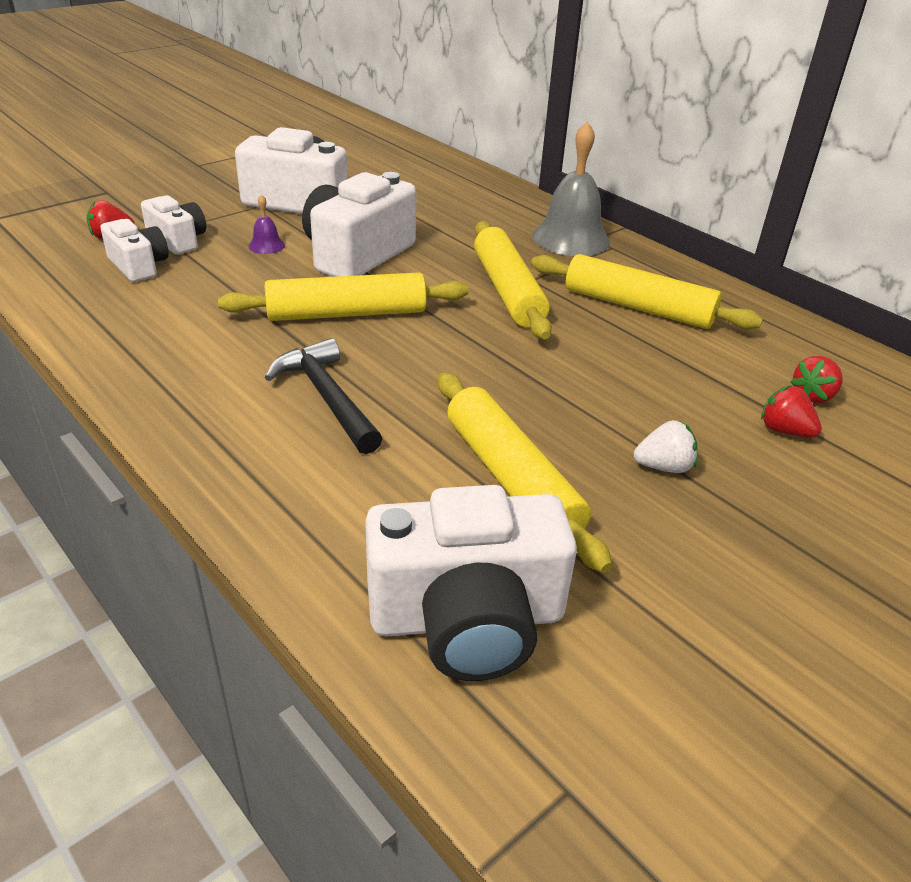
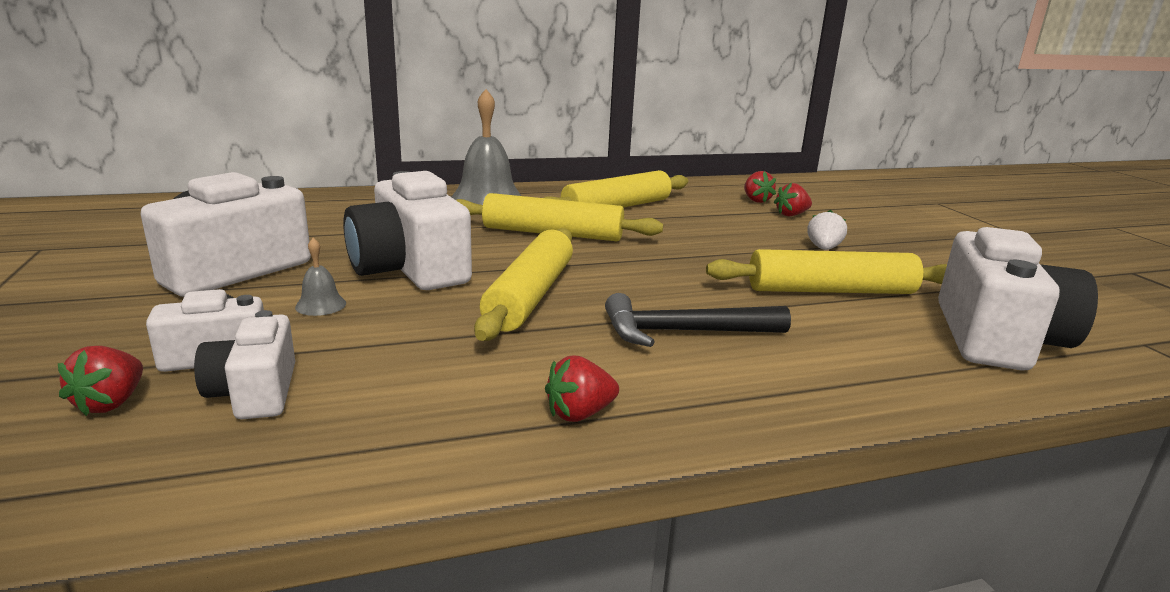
camera: 65 degrees left, 15 degrees down
(139, 266) = (255, 392): white camera -> white camera turned 90 degrees counterclockwise
(161, 374) = (579, 413): none -> red strawberry
(266, 245) = (321, 305): purple bell -> grey bell

